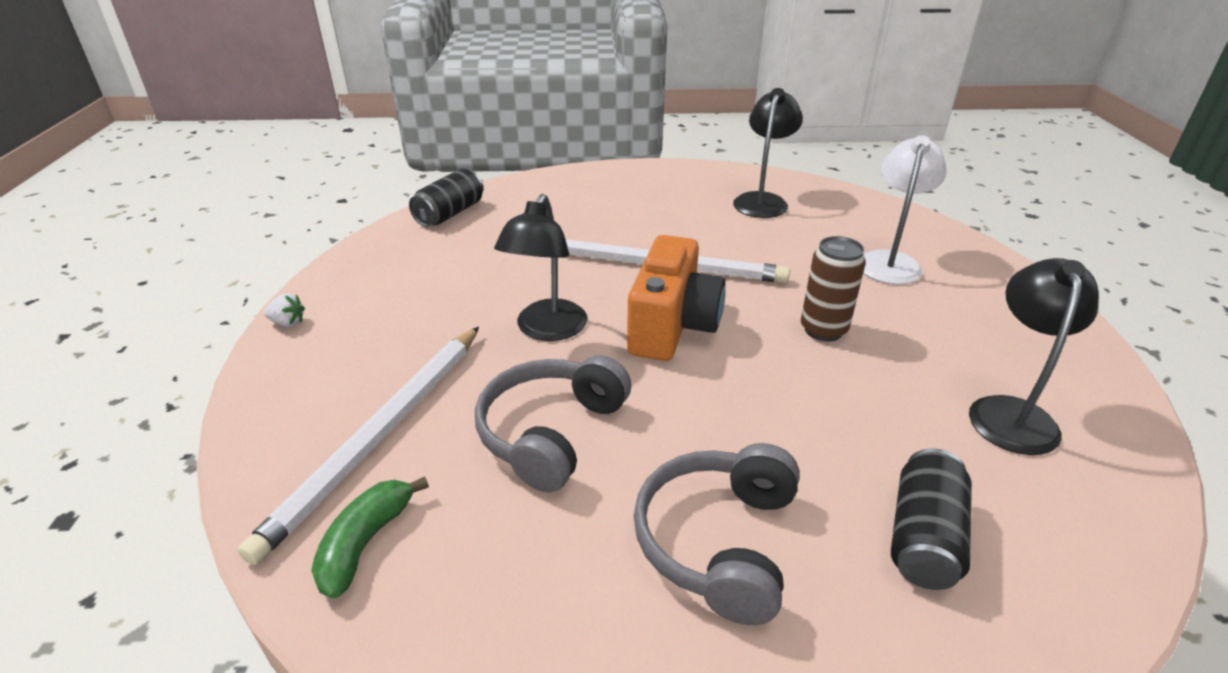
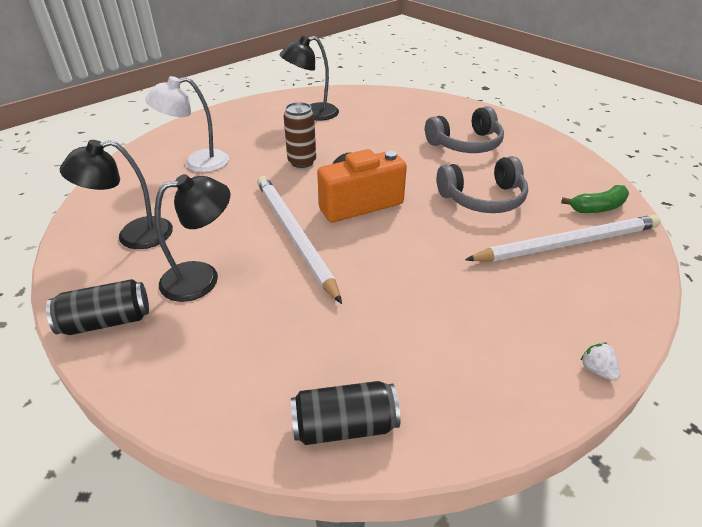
camera: 130 degrees left, 5 degrees up
(547, 330) = (422, 242): black lamp -> black lamp (202, 278)
(923, 537) = (405, 116): black can -> black can (106, 321)

